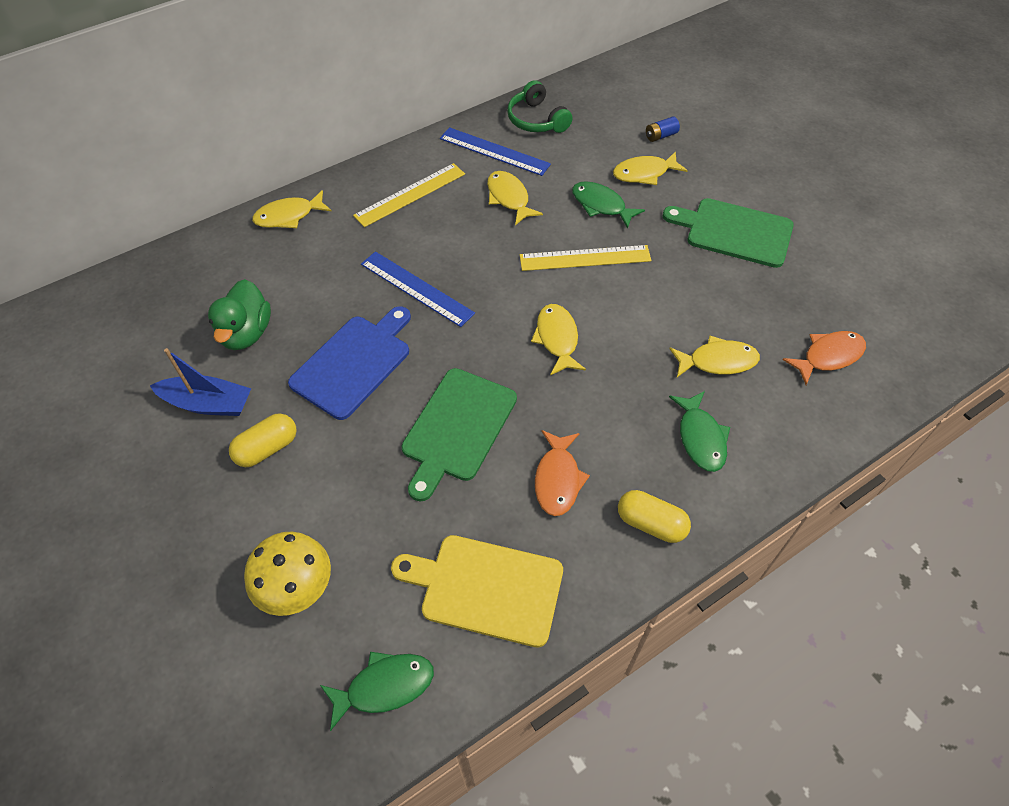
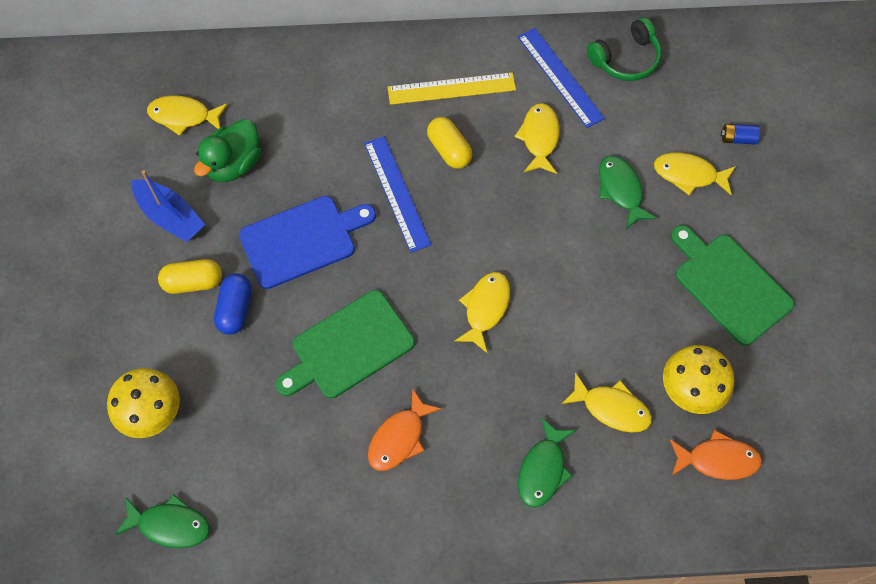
camera: 30 degrees right, 10 degrees up
(288, 216) = (332, 59): yellow fish -> yellow fish (183, 116)
(325, 451) = (235, 309): none -> blue capsule
(486, 588) = (286, 495): yellow cutting board -> none
(536, 120) = (626, 59): green headphones -> green headphones turned 120 degrees counterclockwise
(585, 258) = (566, 239): yellow ruler -> none
(651, 523) = (447, 518): yellow capsule -> yellow capsule (449, 150)
(767, 317) = (690, 390): none -> yellow mushroom

